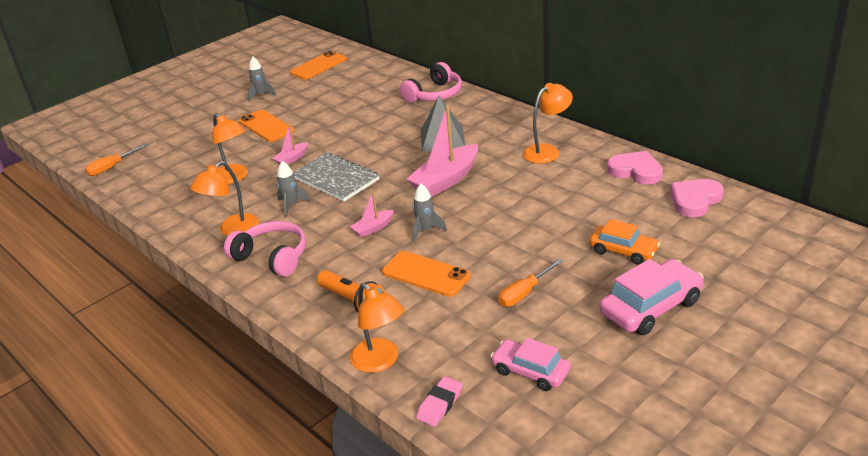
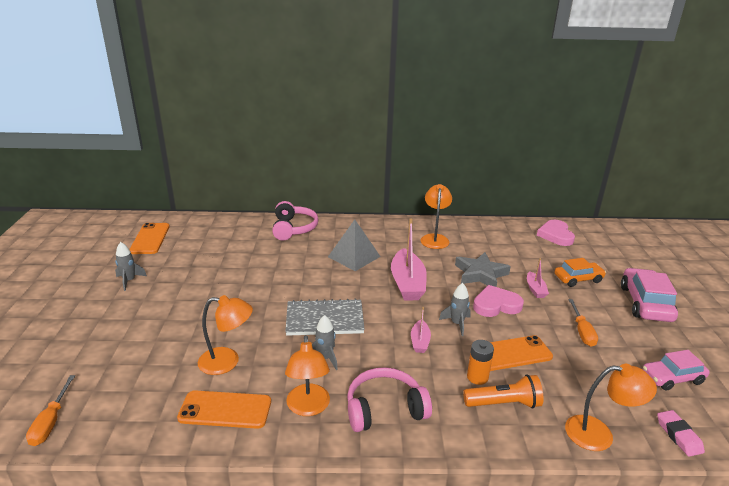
camera: 50 degrees left, 5 degrees down
(266, 126) = (182, 305): orange phone -> orange phone (225, 410)
(292, 159) = (257, 321): pink boat -> pink boat (535, 289)
(367, 274) = (477, 377): none -> orange battery
(527, 201) = (480, 274): none -> grey star
(636, 171) = (501, 231): pink heart -> pink heart (496, 305)

